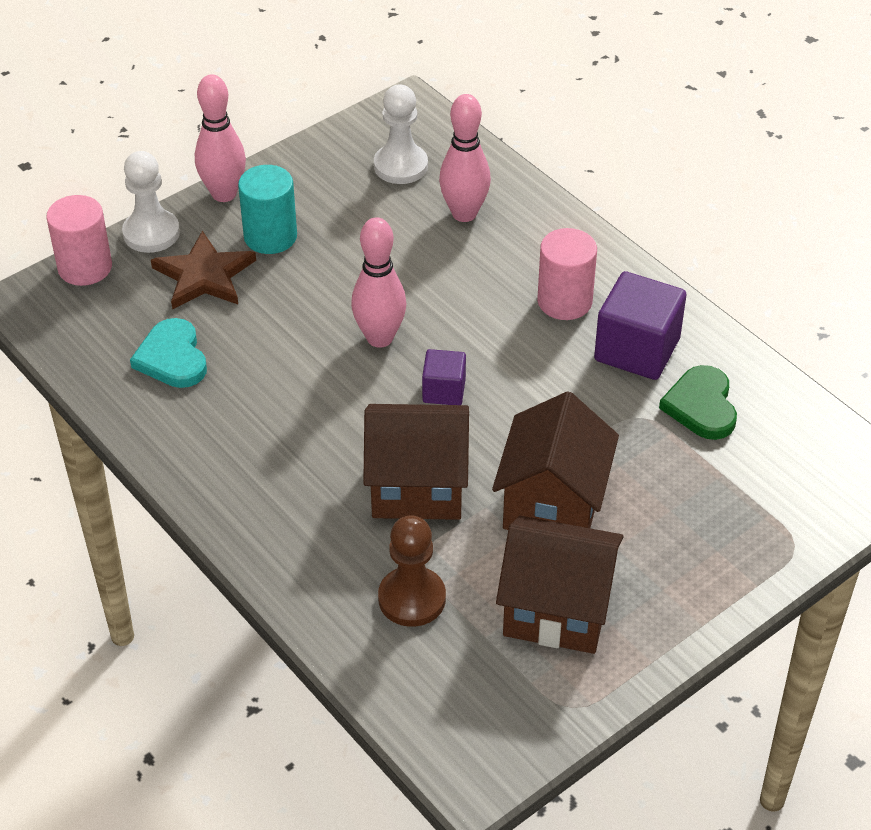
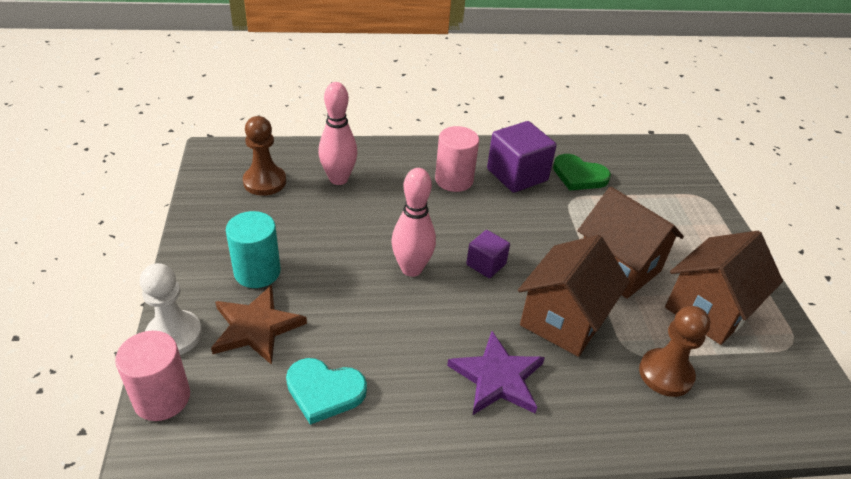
camera: 60 degrees left, 5 degrees down
(224, 194) = (184, 273): pink bowling pin -> none
(289, 467) = (497, 377): none -> purple star
(400, 166) = (264, 182): white pawn -> brown pawn

